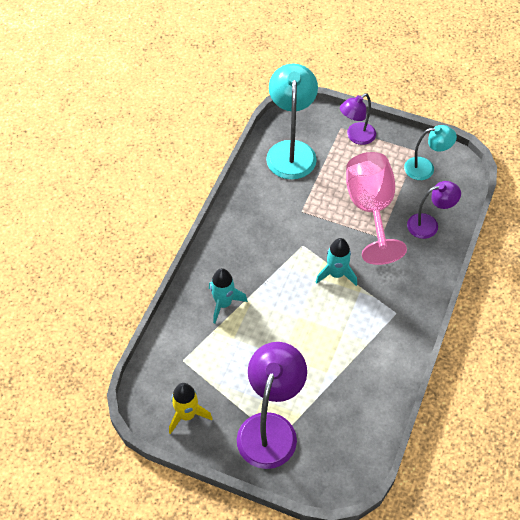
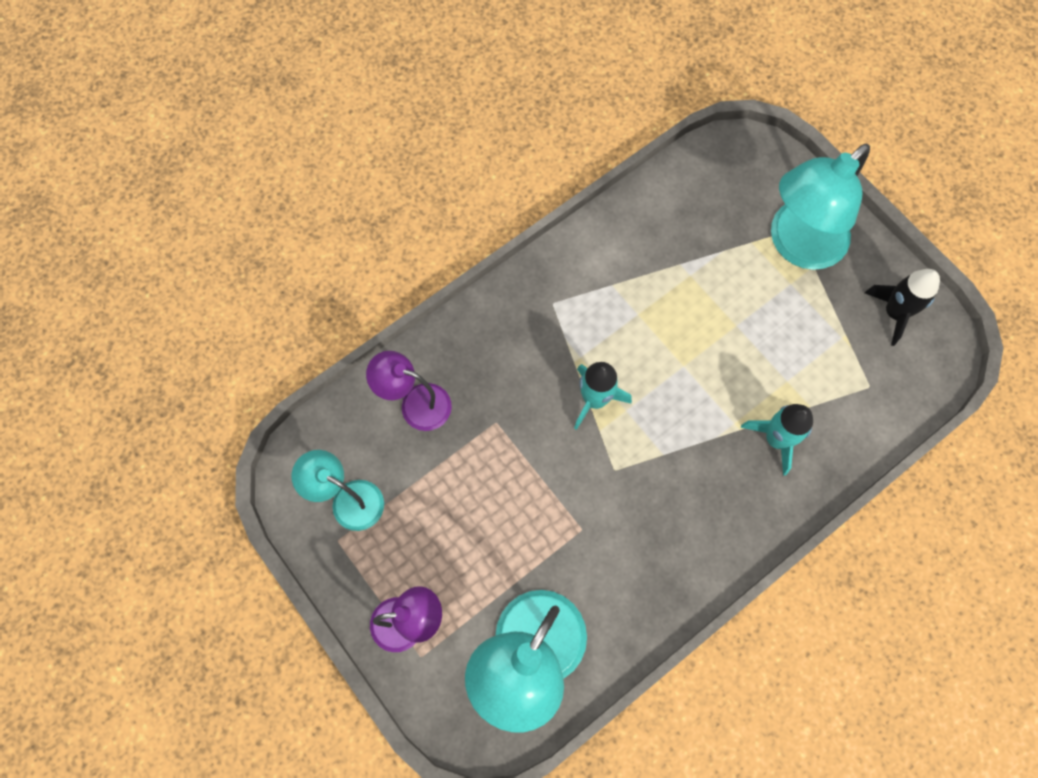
camera: 150 degrees left, 15 degrees up
(187, 415) = (894, 313): yellow rocket -> black rocket
(270, 428) = (797, 245): purple lamp -> turquoise lamp
(371, 209) = (479, 475): pink goblet -> none

